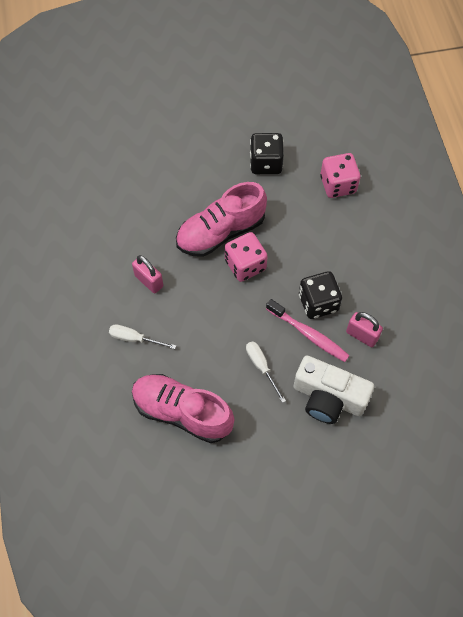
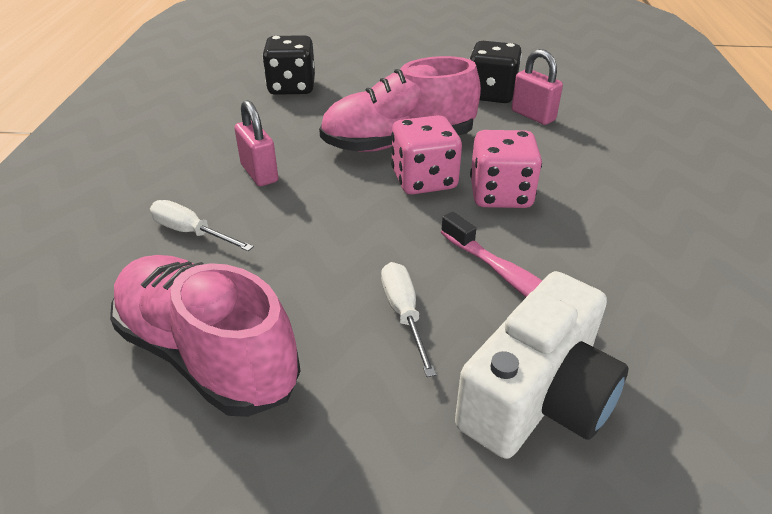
camera: 15 degrees right, 25 degrees down
(318, 303) = (542, 244): black dice -> black dice (292, 87)
(328, 397) = (538, 396): white camera -> white camera turned 90 degrees counterclockwise
(338, 185) = (598, 125): pink dice -> pink dice (500, 195)
(362, 335) = (627, 304): pink padlock -> pink padlock (533, 116)

